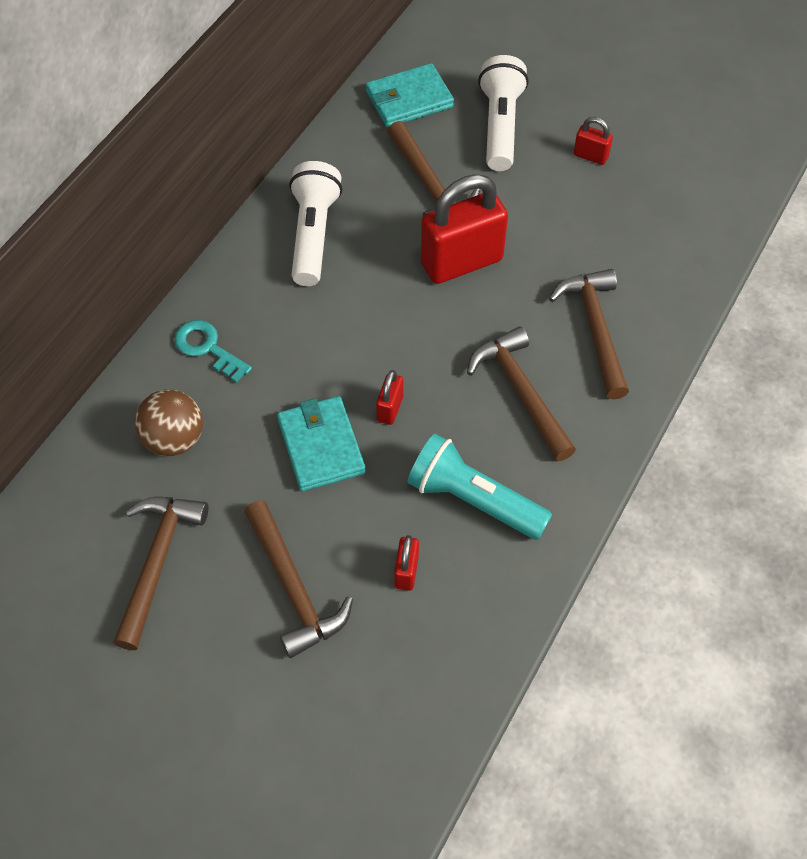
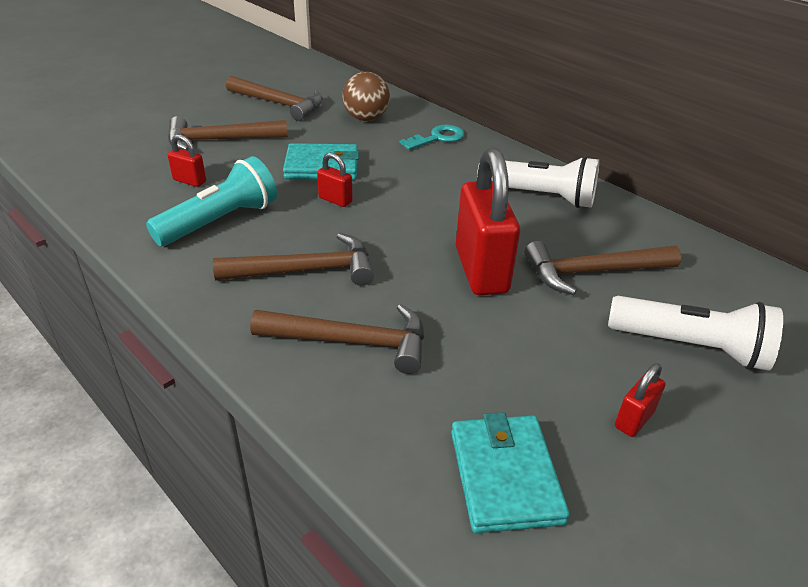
camera: 105 degrees right, 20 degrees down
(409, 99) = (732, 285): turquoise wallet -> turquoise wallet (505, 476)

